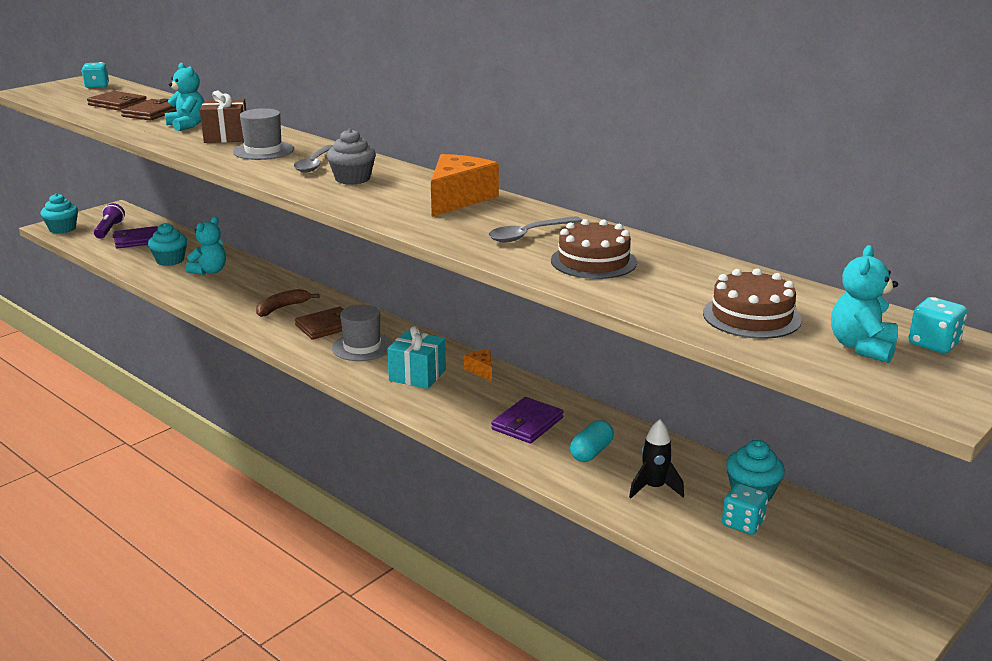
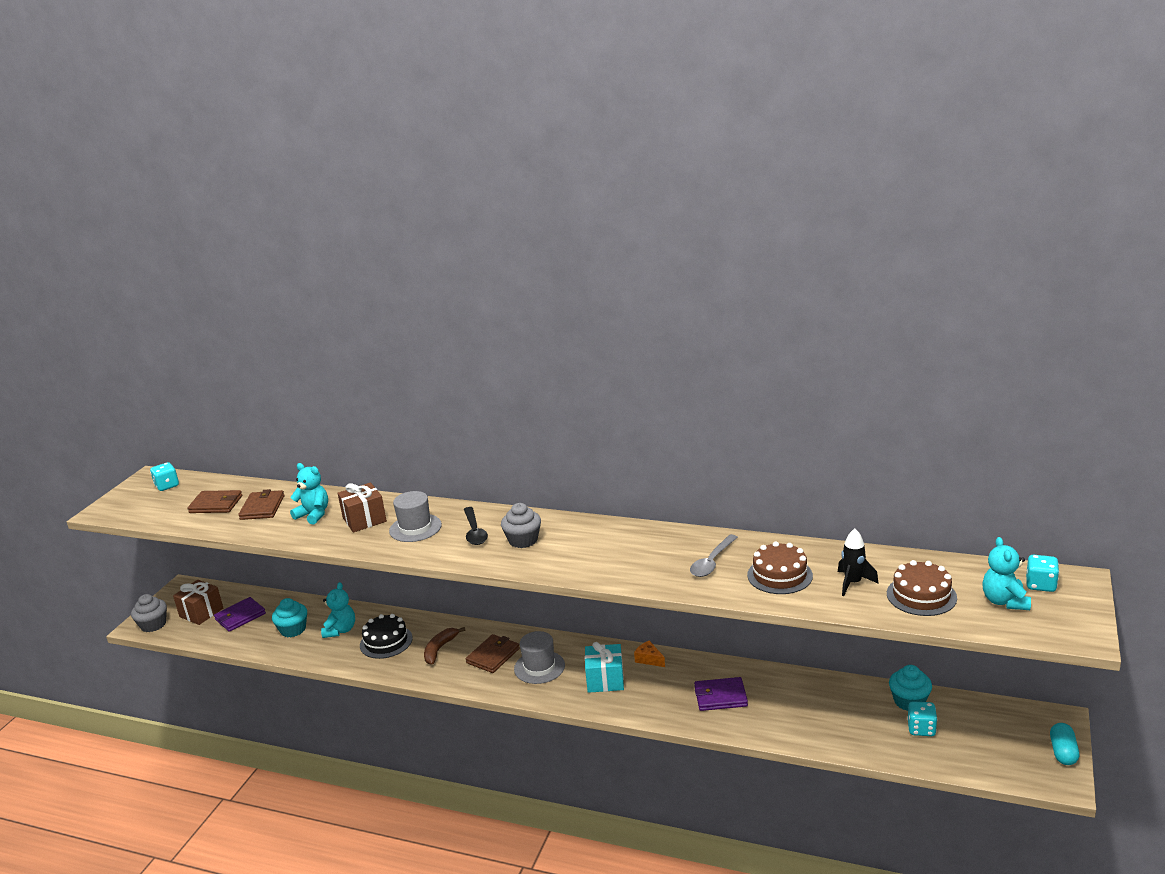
camera: 20 degrees left, 0 degrees up
(62, 229) = (153, 625): turquoise cupcake -> grey cupcake
(109, 230) = (201, 612): purple flashlight -> brown gift
(240, 289) = (386, 642): none -> black cake
(314, 164) = (474, 532): grey spoon -> black spoon
(458, 199) = (626, 539): orange cheese -> none
(527, 423) = (720, 696): purple wallet -> purple wallet turned 75 degrees clockwise
(591, 452) = (783, 706): turquoise capsule -> turquoise capsule (1063, 752)
(654, 488) = (846, 721): black rocket -> black rocket (853, 583)

